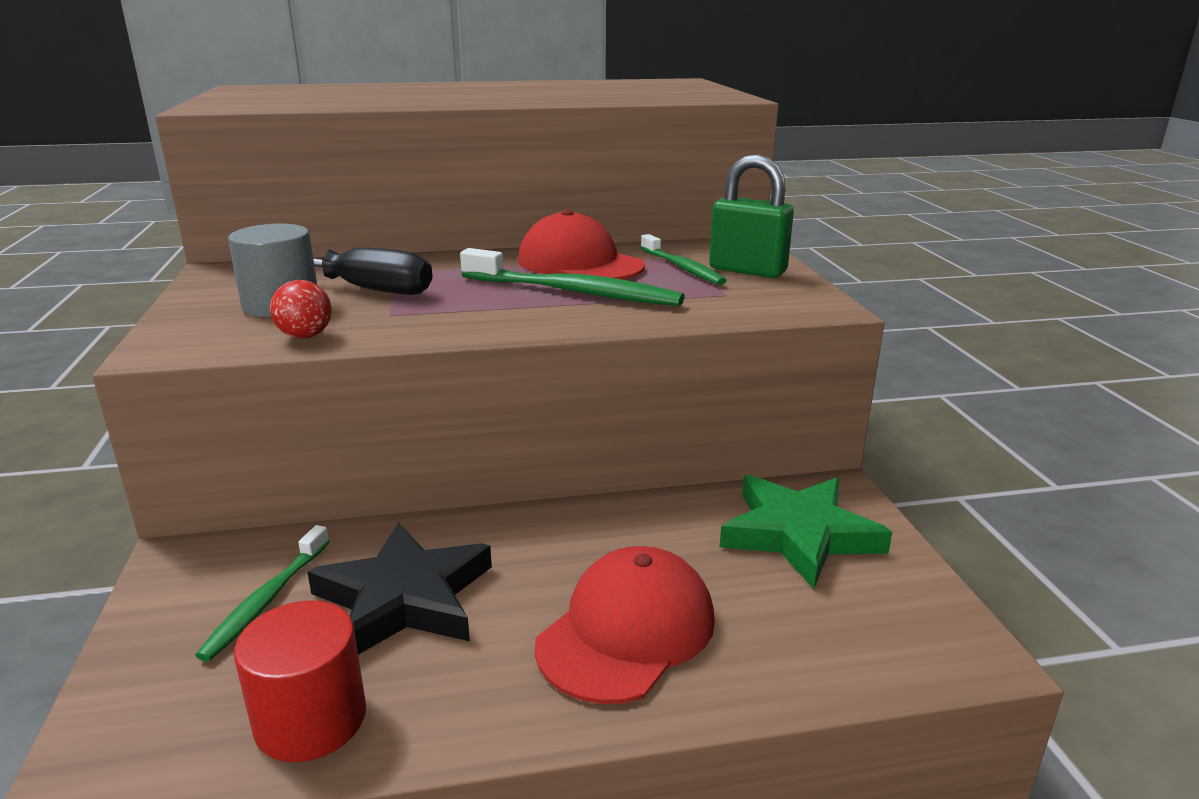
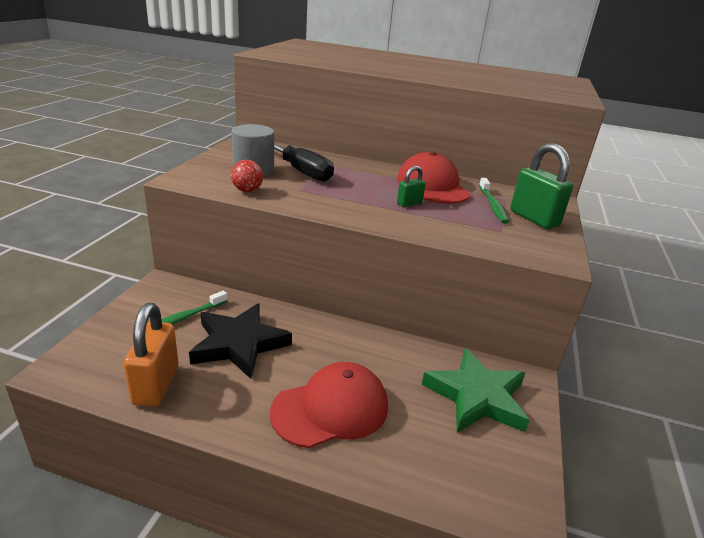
camera: 25 degrees right, 5 degrees up
(311, 719) = (156, 385): red cylinder -> orange padlock
(574, 292) = (409, 203): green toothbrush -> green padlock

